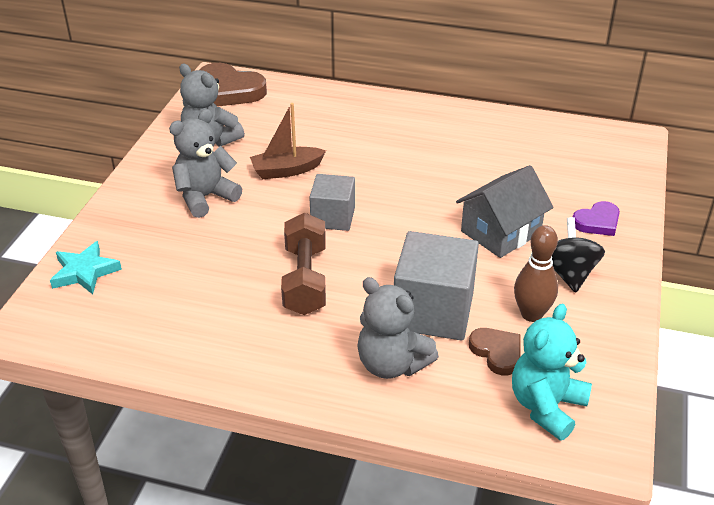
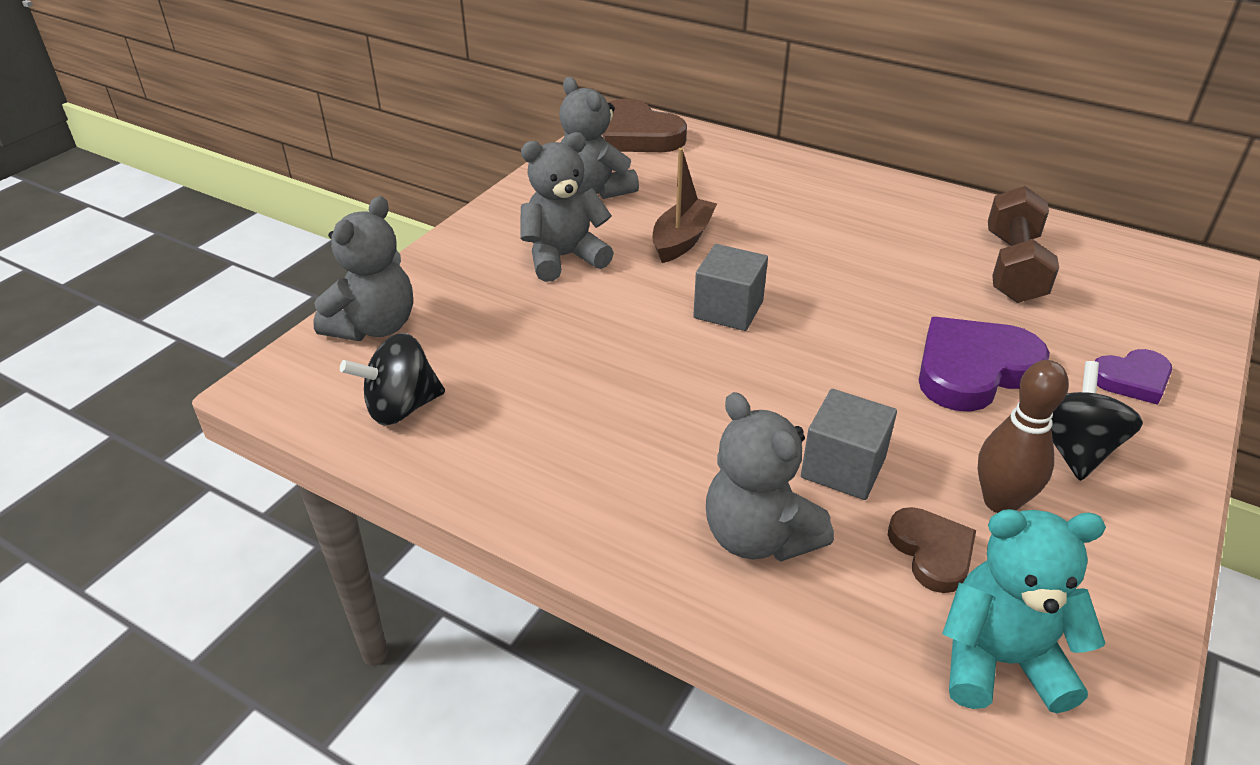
camera: 15 degrees right, 0 degrees up
(84, 272) = (374, 327): turquoise star -> grey teddy bear
(128, 326) = (401, 408): none -> black spinning top
(286, 170) = (682, 240): brown boat -> brown boat turned 120 degrees clockwise
(305, 280) = (664, 388): brown dumbbell -> brown dumbbell (1013, 268)
(433, 311) = (843, 468): grey cube -> grey cube, size x0.62
(501, 232) = (973, 370): grey house -> purple heart
(546, 406) = (1000, 661): turquoise teddy bear -> turquoise teddy bear turned 45 degrees clockwise

